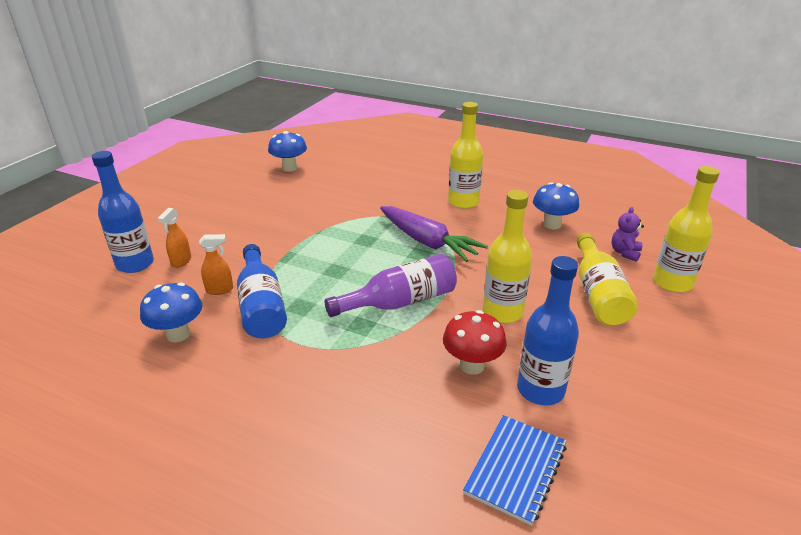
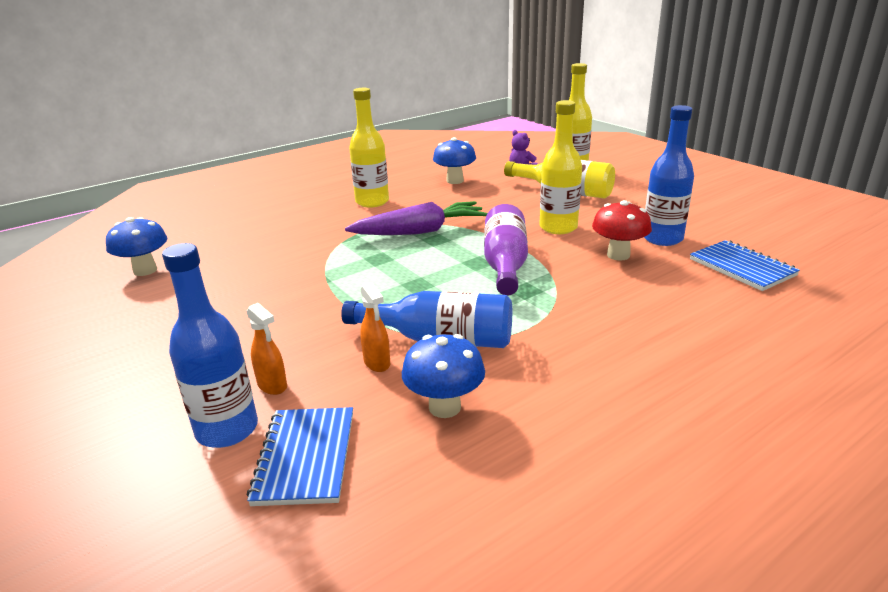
camera: 60 degrees left, 5 degrees down
(116, 299) = (305, 457): none -> blue notebook
(220, 290) = (377, 363): orange spray bottle -> orange spray bottle turned 135 degrees clockwise

